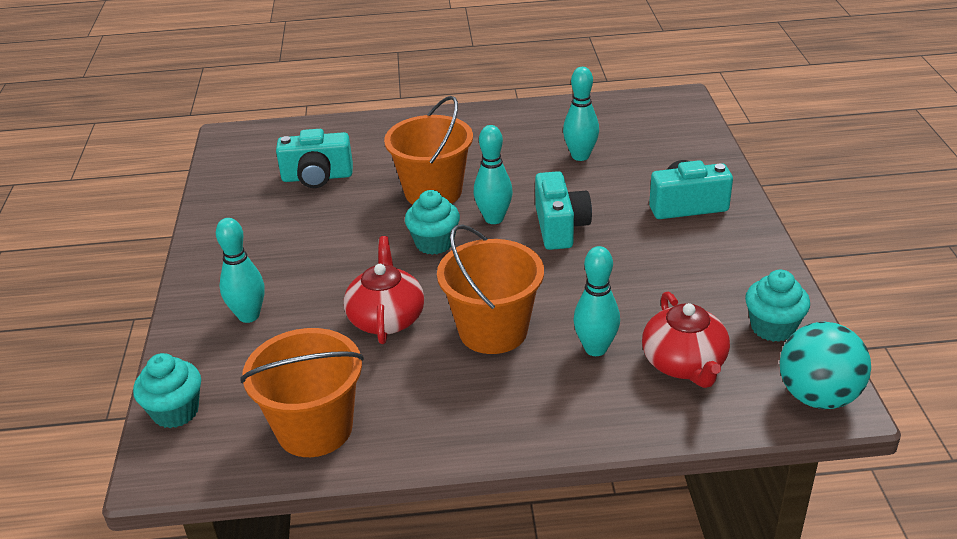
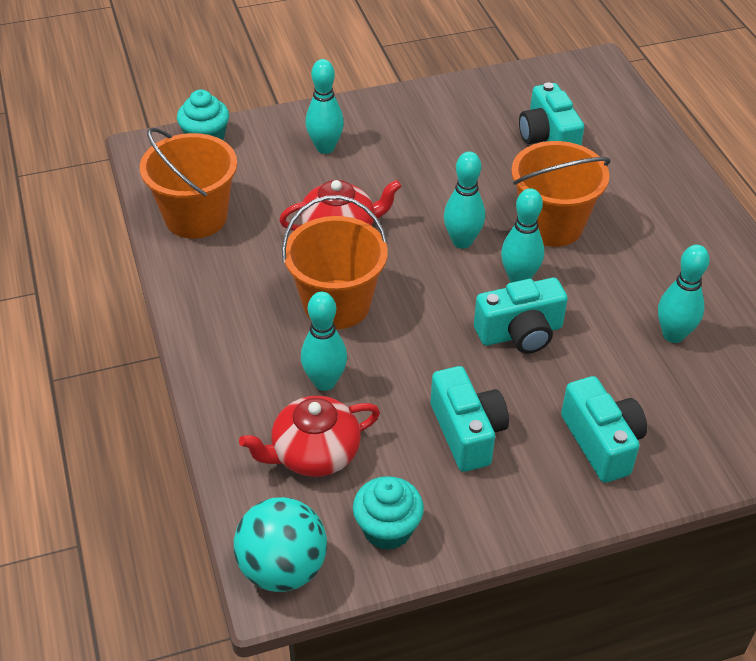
camera: 75 degrees right, 10 degrees up
(434, 243) = (462, 241): turquoise cupcake -> turquoise bowling pin
(669, 270) = (467, 432): none -> turquoise camera

